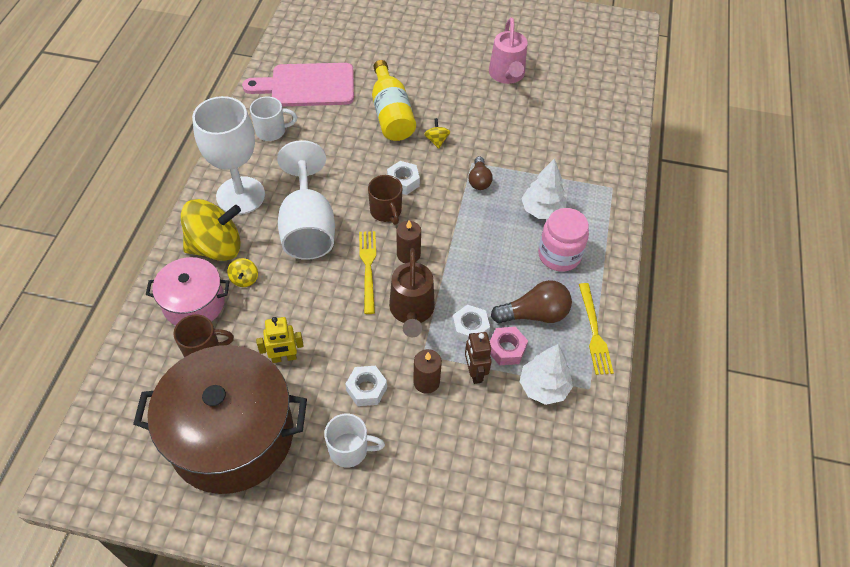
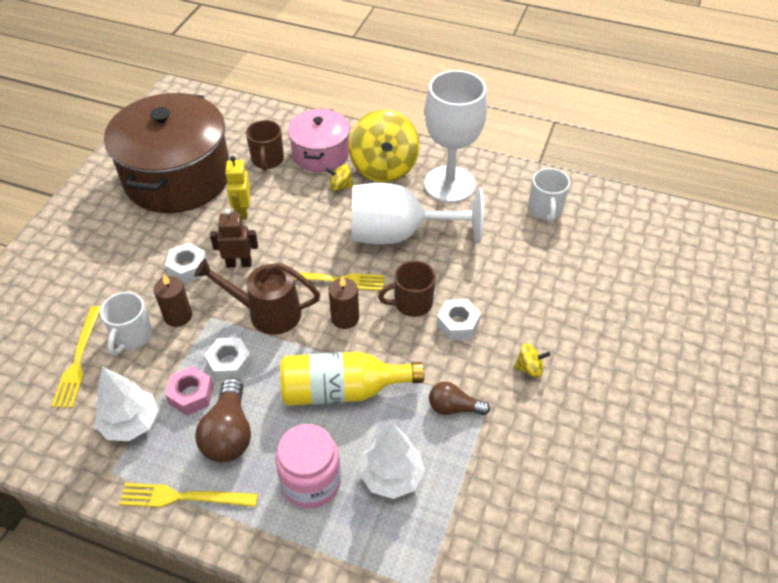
camera: 100 degrees right, 5 degrees down
(307, 86) = (626, 243): pink cutting board -> none
(350, 450) = (130, 252): white mug -> white mug (132, 336)
(391, 114) = (579, 323): yellow bottle -> yellow bottle (342, 390)
(474, 372) = (173, 360): brown robot -> brown robot (239, 263)
(490, 453) = (78, 360): none -> yellow fork
(507, 75) = (675, 482): pink watering can -> none

